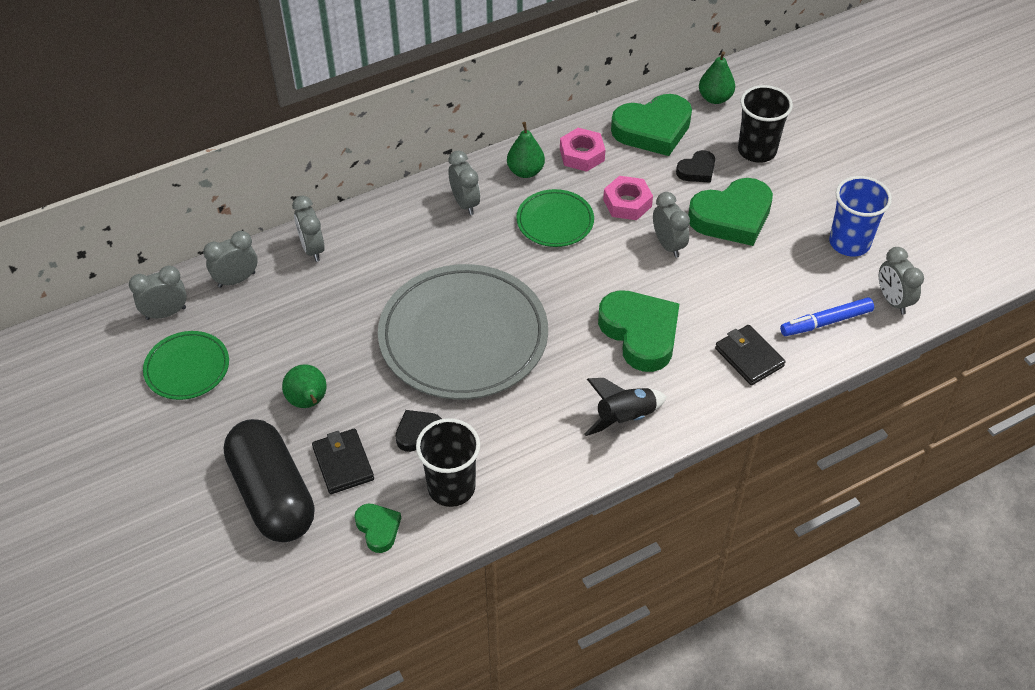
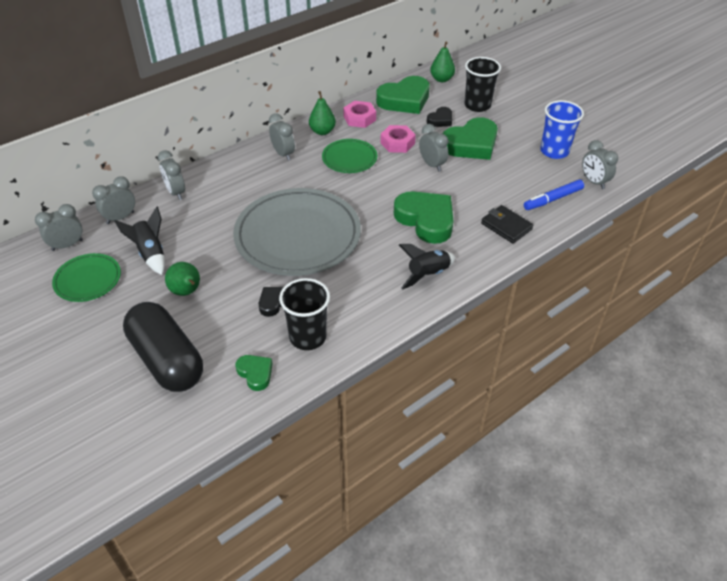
camera: 10 degrees left, 5 degrees down
(269, 339) = (151, 253): none -> black rocket
(343, 463) = (220, 331): black wallet -> none

